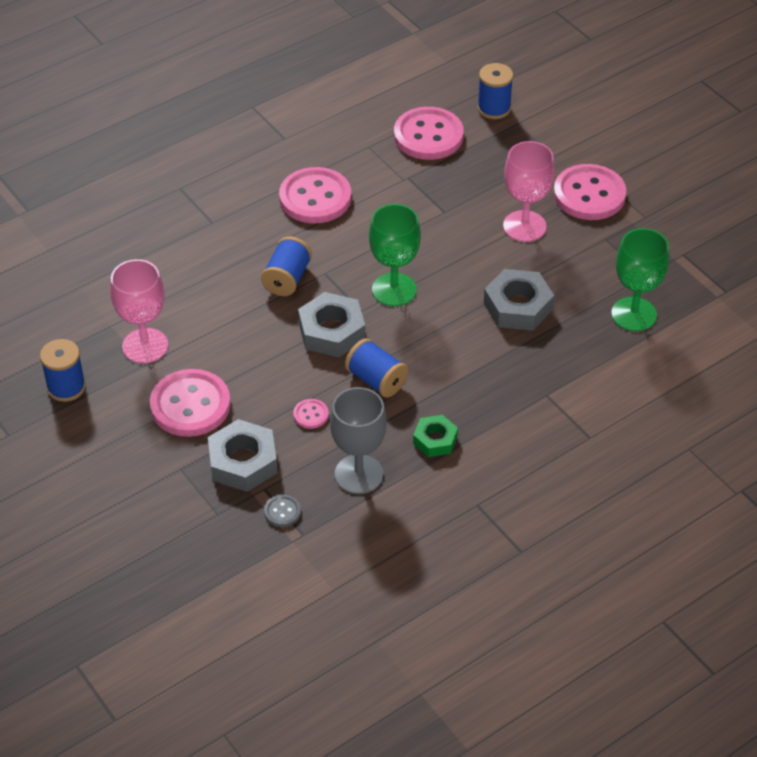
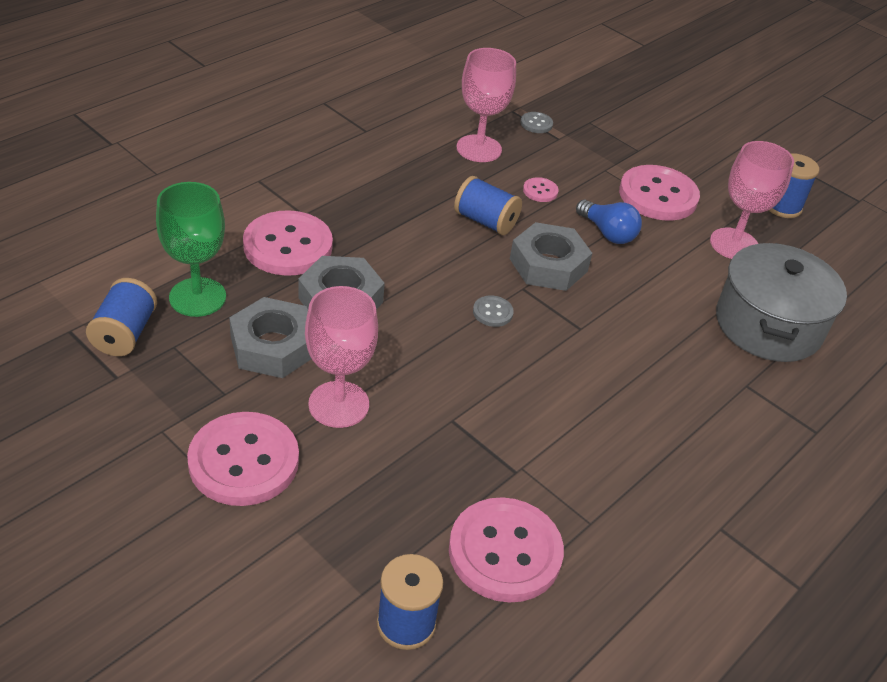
camera: 165 degrees right, 5 degrees down
(163, 267) = (768, 325): none -> grey pot
(243, 462) = (586, 155): grey nut -> grey nut (273, 346)
(262, 362) = (608, 233): none -> blue light bulb
(287, 278) = (622, 319): blue spool -> blue spool (125, 334)
(315, 198) = (634, 428): pink button -> pink button (288, 246)
(359, 474) = (479, 149): grey goblet -> pink goblet
(394, 289) = (492, 312): green goblet -> grey button
(435, 440) = (414, 174): green nut -> none

